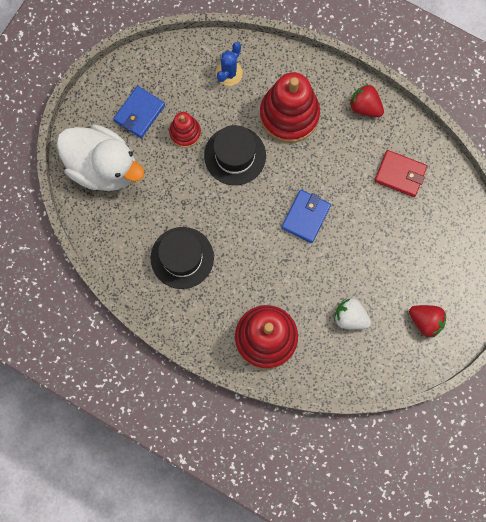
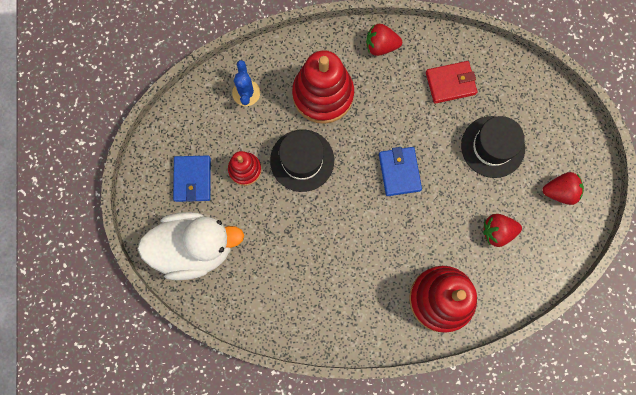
camera: 35 degrees left, 0 degrees up
(182, 257) = (320, 280): black hat -> black hat (492, 147)
(350, 317) = (497, 231): white strawberry -> red strawberry

